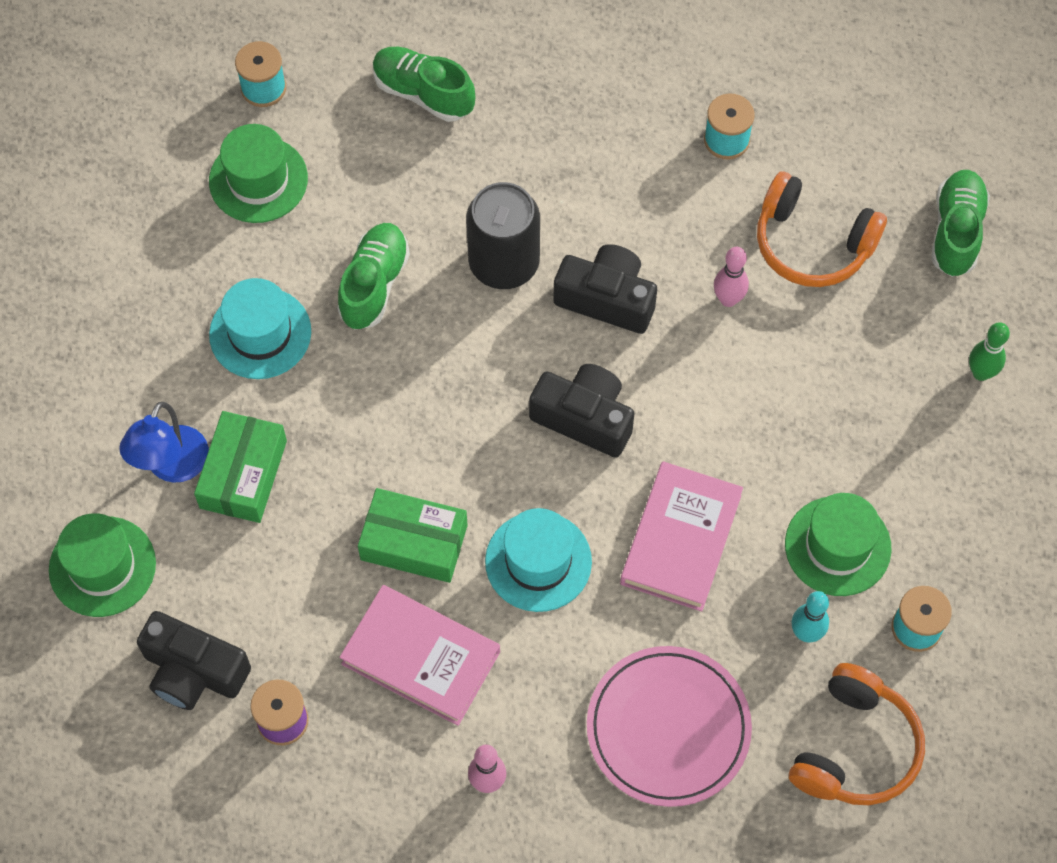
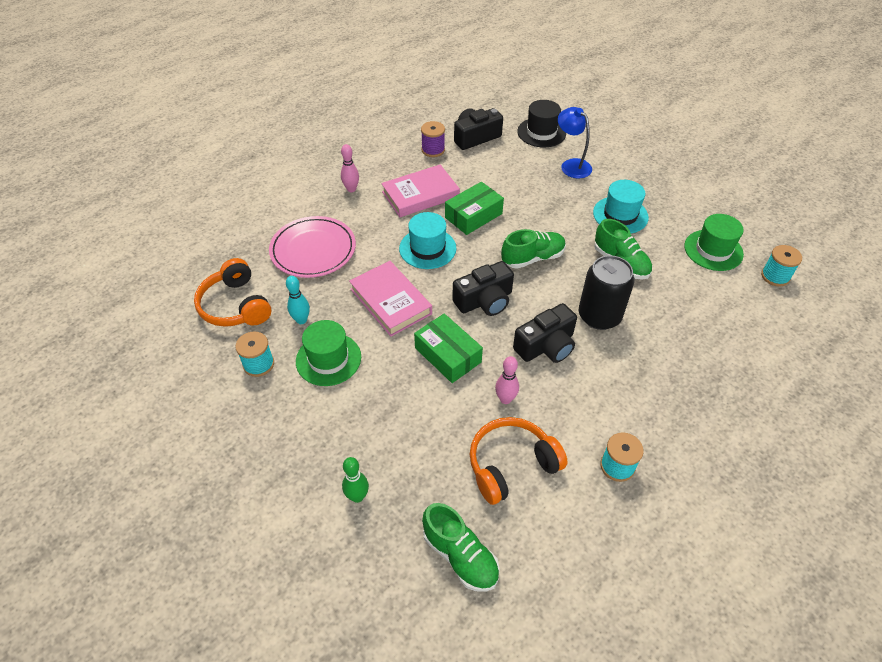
camera: 125 degrees right, 15 degrees down
(102, 566) = (541, 132): green hat -> black hat
(243, 474) = (551, 182): green box -> green box (448, 355)
(423, 93) = (737, 338): green shoe -> green shoe (533, 258)

